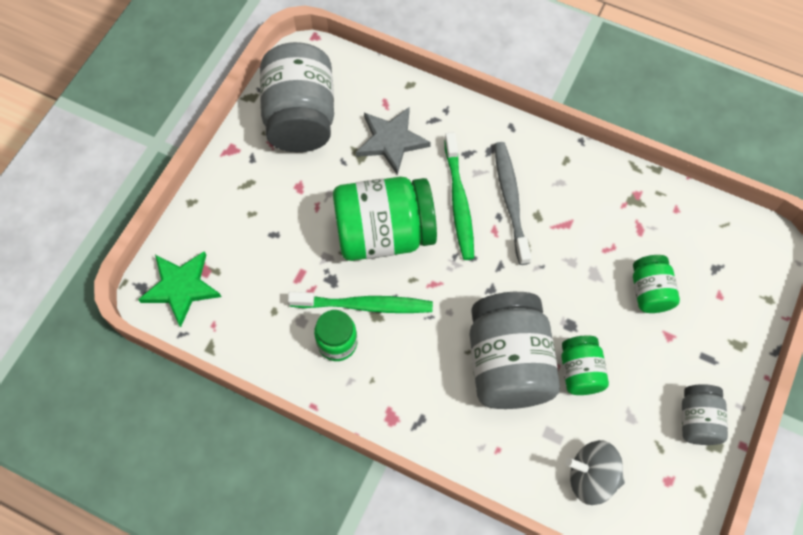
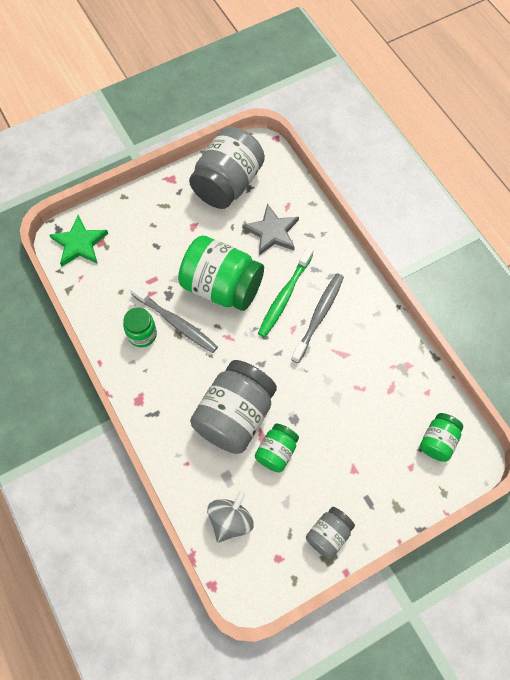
camera: 35 degrees right, 0 degrees up
(365, 305) = (176, 323): green toothbrush -> grey toothbrush
(591, 477) = (230, 521): grey spinning top -> grey spinning top turned 75 degrees clockwise
(649, 292) = (364, 433): green jar -> green jar (438, 441)

